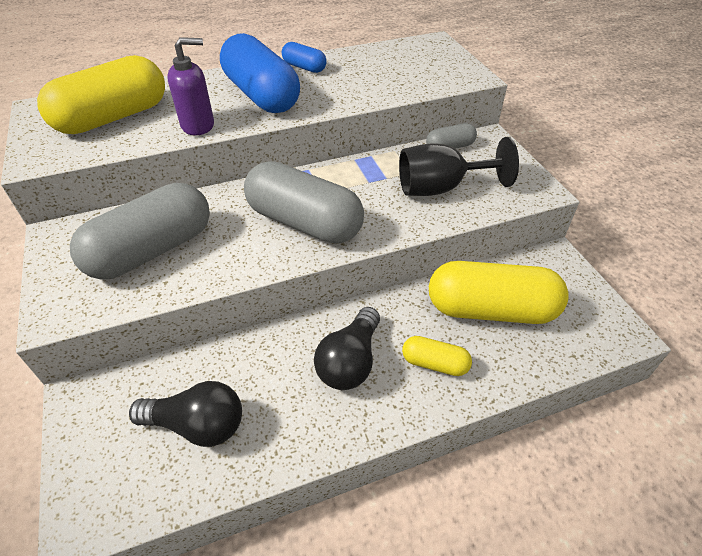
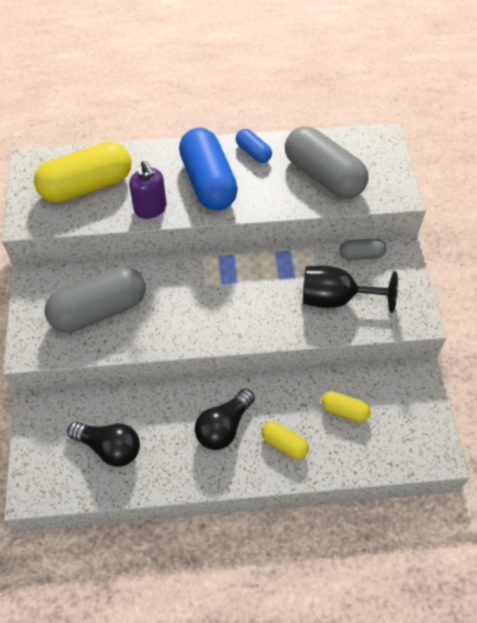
camera: 15 degrees right, 10 degrees up
(198, 125) = (150, 209): purple soap dispenser -> purple soap dispenser turned 60 degrees clockwise
(304, 222) = (216, 309): grey capsule -> grey capsule (323, 176)
(491, 309) = (344, 410): yellow capsule -> yellow capsule, size x0.48

